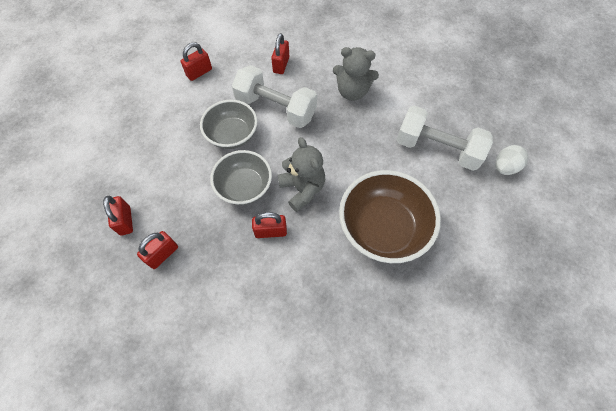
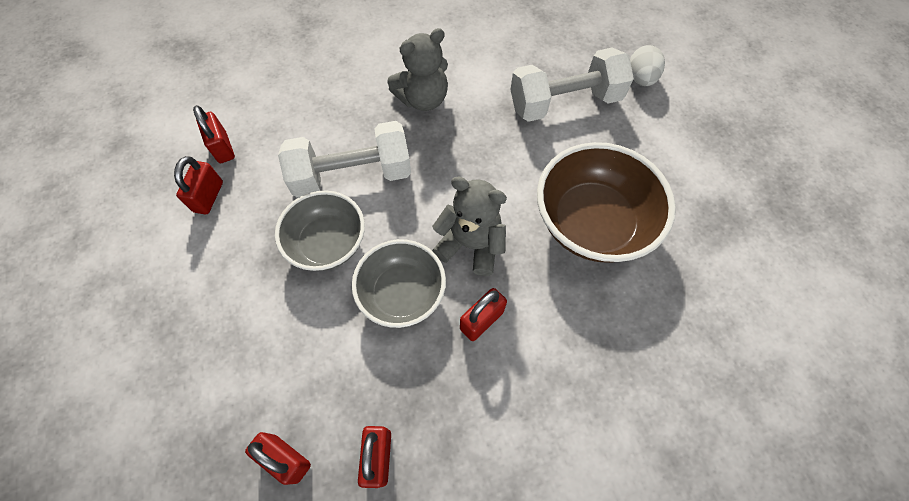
camera: 40 degrees left, 0 degrees up
(281, 65) = (310, 121): red padlock -> red padlock (223, 148)

